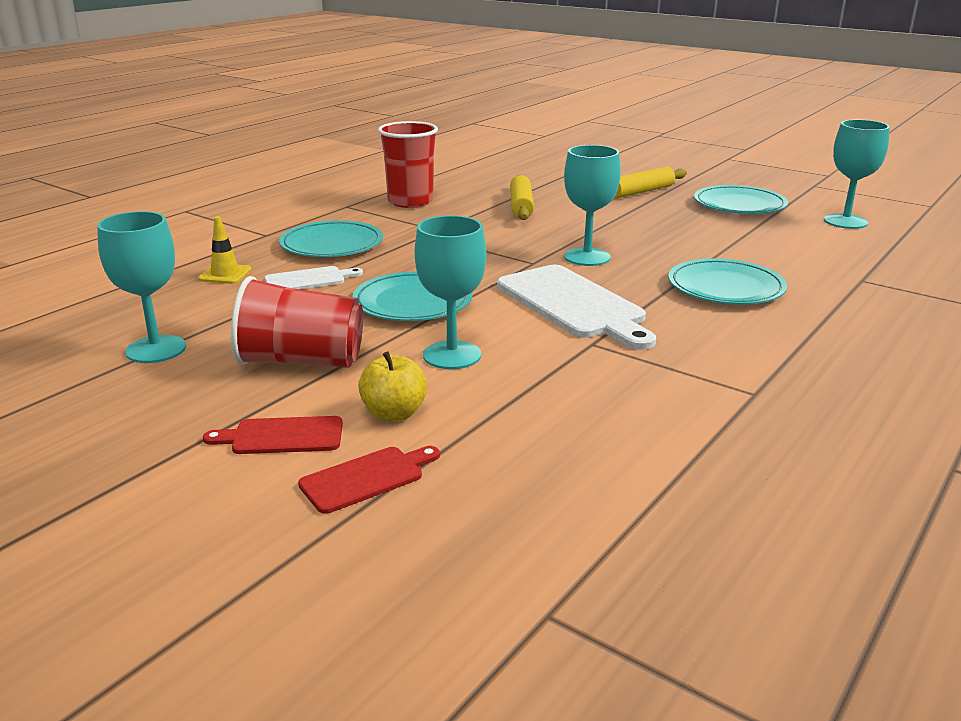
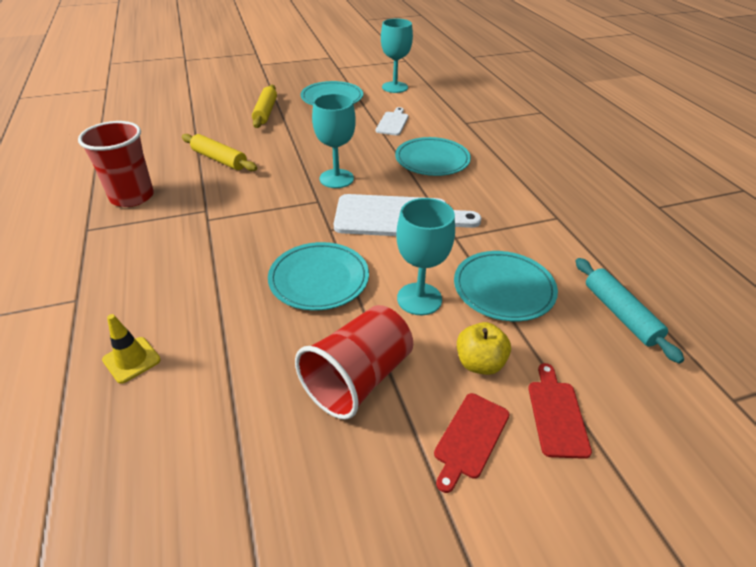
camera: 55 degrees left, 15 degrees up
(156, 349) = (241, 469): turquoise goblet -> none
(308, 280) = (212, 313): white cutting board -> white cutting board (392, 123)
(332, 244) = (157, 271): turquoise plate -> turquoise plate (503, 288)
(608, 485) = (620, 314): none -> turquoise rolling pin

